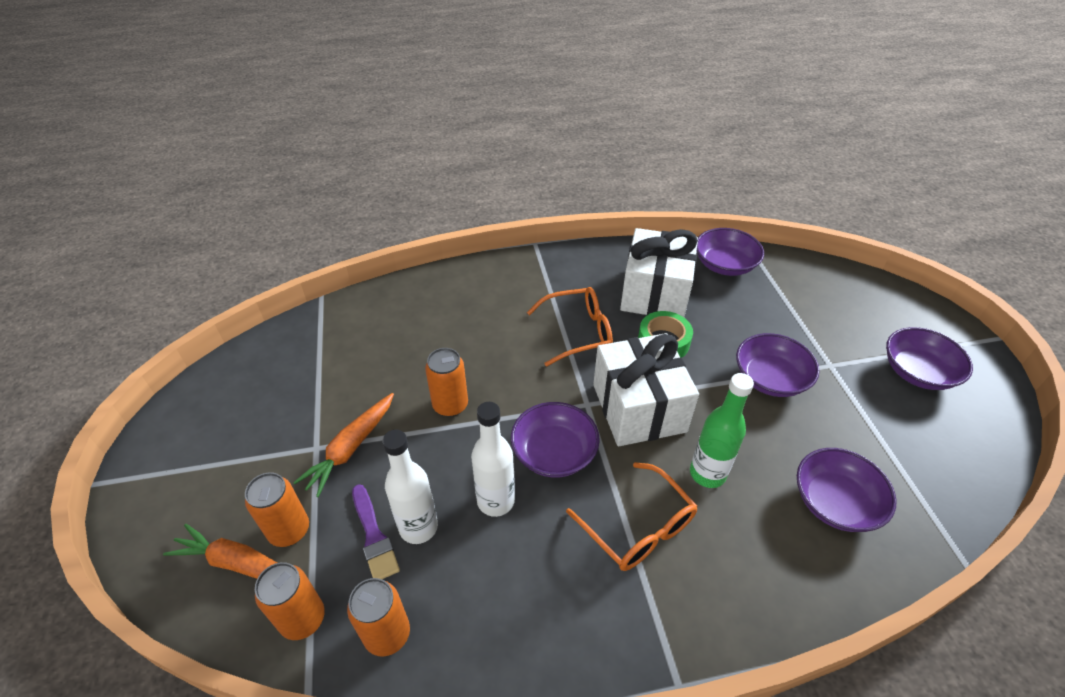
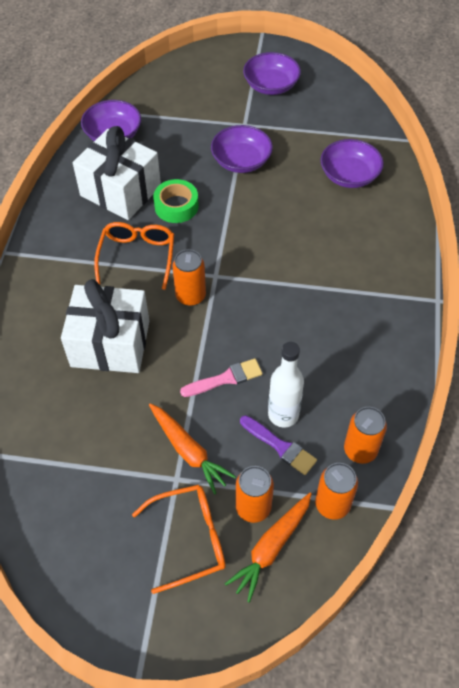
camera: 70 degrees left, 10 degrees up
(374, 536) = (280, 446): purple brush -> purple brush turned 45 degrees clockwise
(450, 405) = (175, 368): orange can -> orange can (190, 296)
(451, 454) = (225, 378): none -> pink brush
(496, 501) = (279, 359): white bottle -> none
(554, 452) = (251, 310): purple bowl -> none
(638, 408) = (233, 245): white gift -> white gift (110, 343)
(638, 528) = (331, 282): orange glasses -> orange glasses (190, 539)
(707, 473) = (304, 229): green bottle -> none

